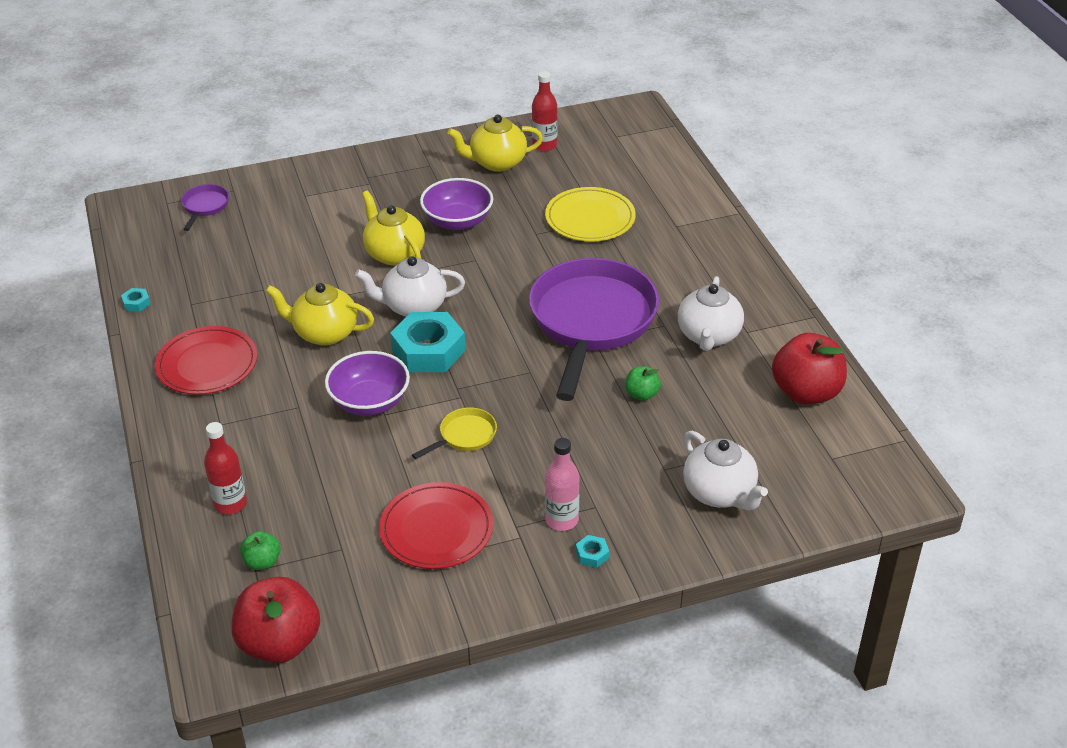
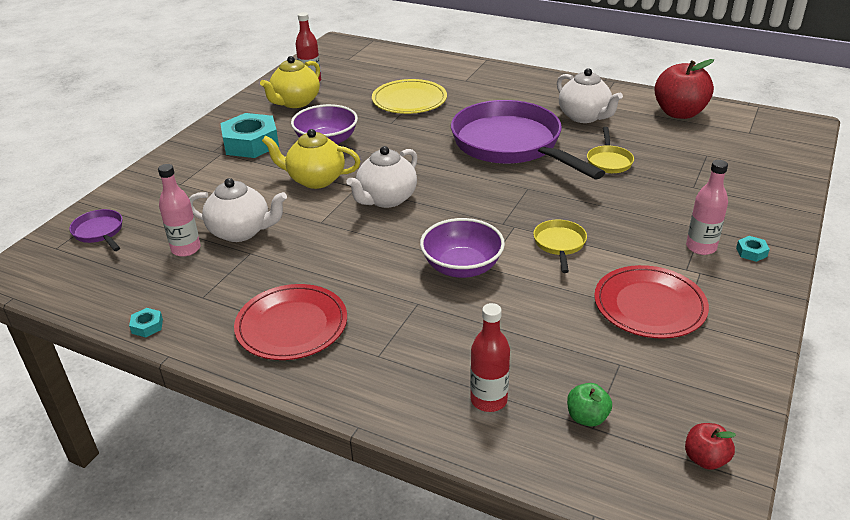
camera: 45 degrees left, 5 degrees down
(232, 258) = (186, 249): none -> pink bottle
(280, 643) = (705, 459): red apple -> red apple, size x0.48
(324, 333) = (351, 249): yellow teapot -> none
(428, 350) = (443, 215): turquoise nut -> turquoise nut (251, 143)
(641, 394) = (609, 161): green apple -> yellow pan
(720, 493) = (740, 179): white teapot -> white teapot (241, 232)

